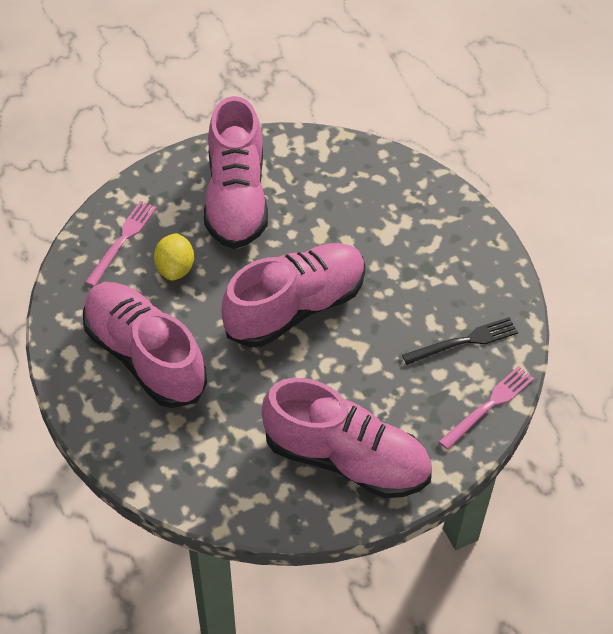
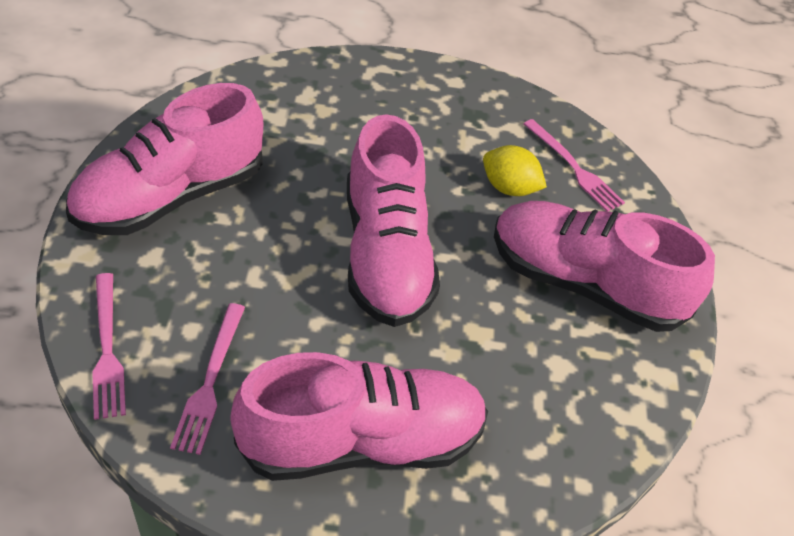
camera: 115 degrees right, 5 degrees down
(145, 356) = (413, 122): pink shoe -> pink shoe (362, 441)
(464, 341) = (210, 381): black fork -> pink fork

